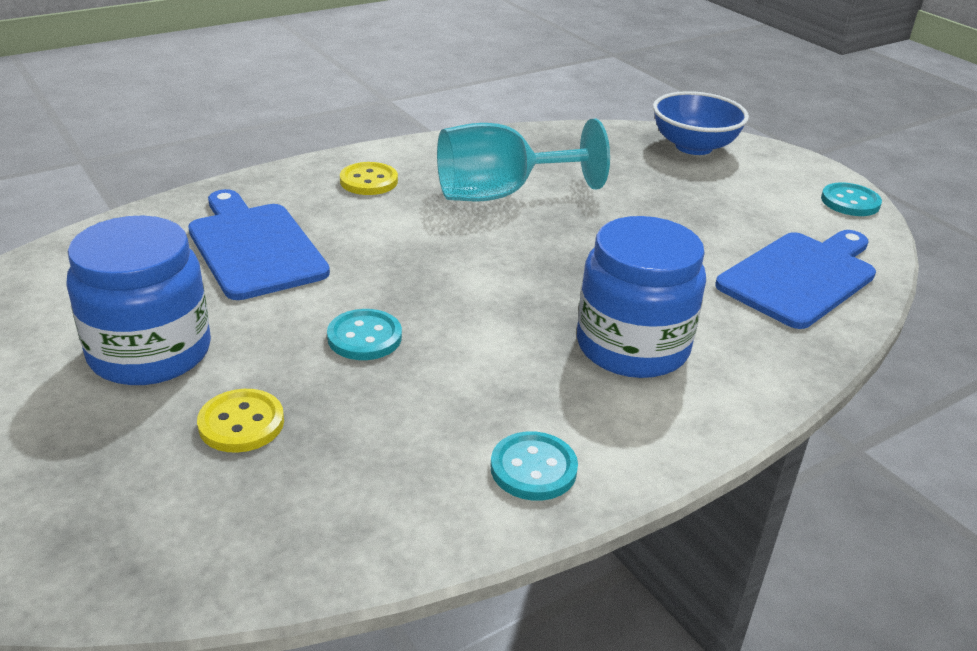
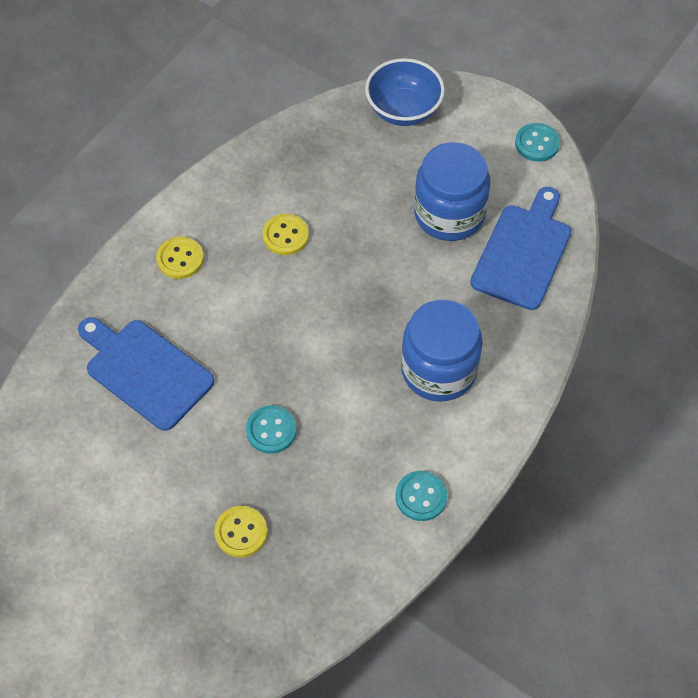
camera: 20 degrees left, 25 degrees up
(150, 352) = (147, 499): blue jar -> blue jar (449, 214)
(501, 194) = (285, 236): turquoise goblet -> yellow button

